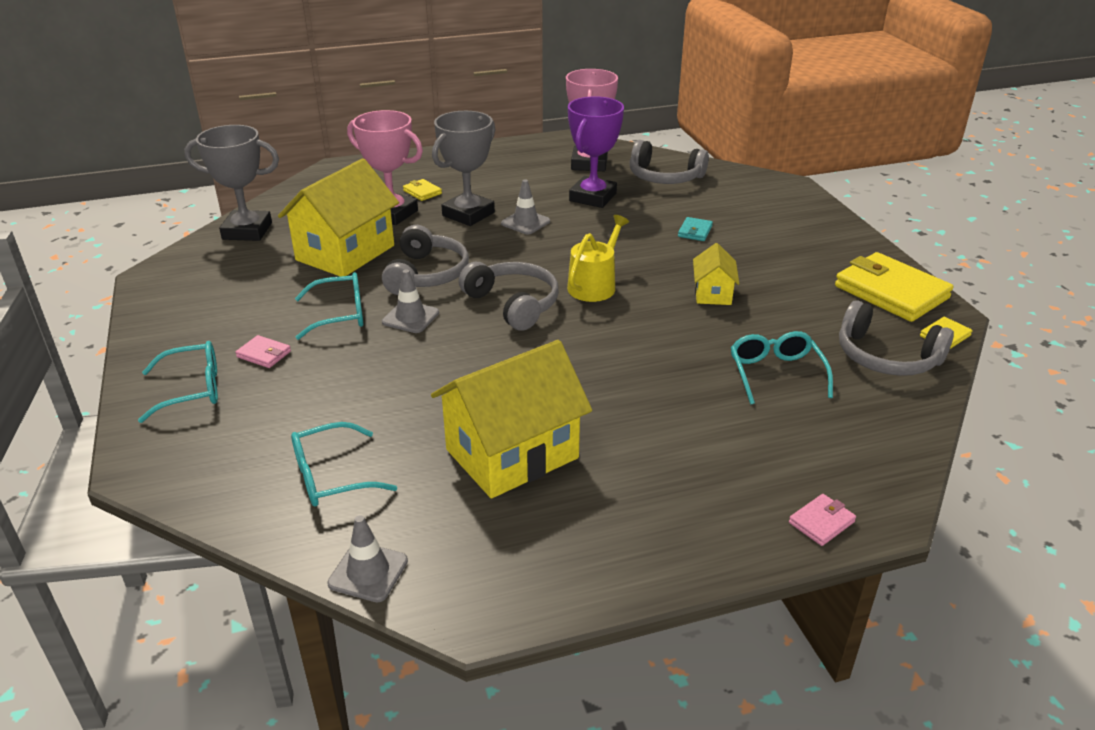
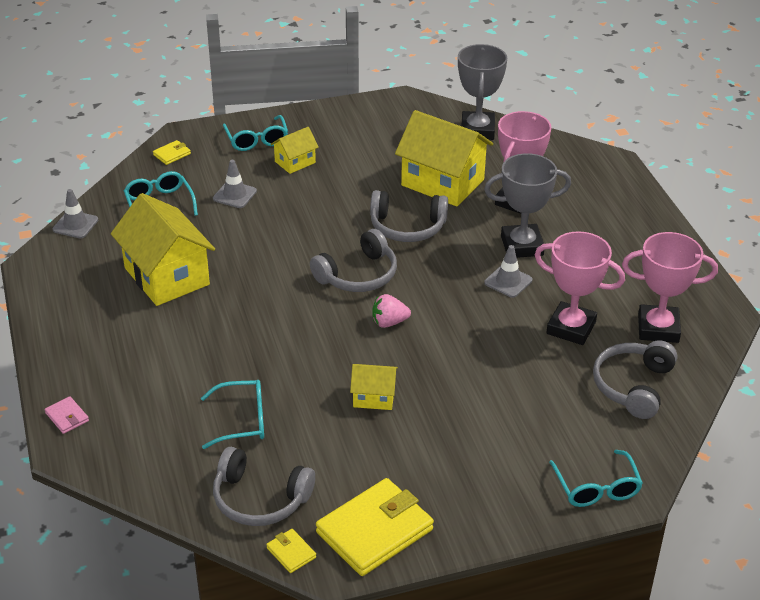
camera: 90 degrees right, 5 degrees up
(264, 354) = (295, 162): pink wallet -> yellow house
(340, 314) = (345, 189): turquoise glasses -> turquoise glasses (597, 488)
(410, 317) = (340, 223): grey traffic cone -> grey traffic cone (234, 195)
(422, 192) = (566, 216): yellow wallet -> yellow wallet (172, 154)
(468, 214) = (522, 246): grey trophy -> grey trophy turned 45 degrees counterclockwise
(593, 197) = (571, 328): purple trophy -> pink trophy
(594, 285) = (389, 322): yellow watering can -> pink strawberry
(695, 231) = (499, 398): turquoise wallet -> none
(886, 357) = (260, 499): grey headphones -> grey headphones turned 105 degrees counterclockwise

